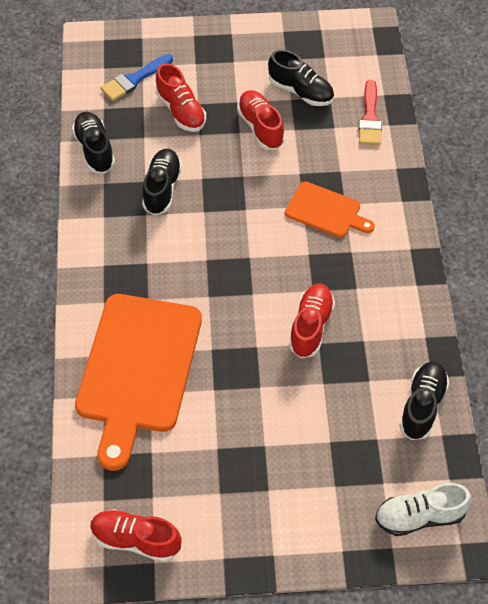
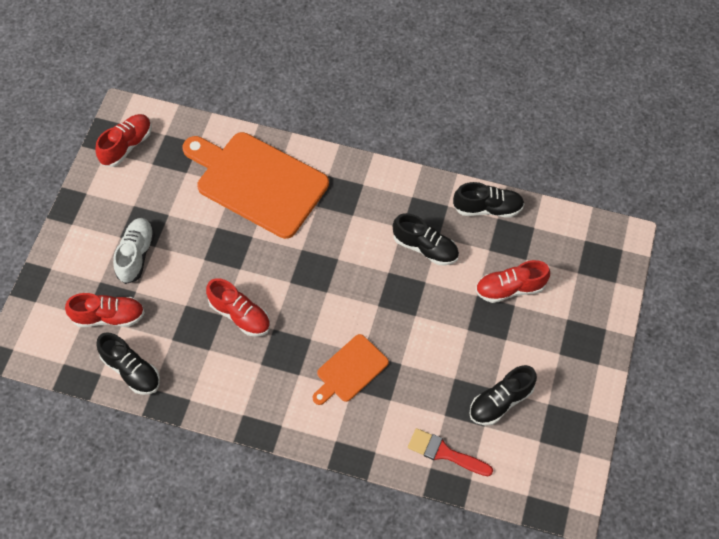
camera: 110 degrees right, 5 degrees up
(134, 79) = (562, 261): blue brush -> none
(260, 127) = (467, 349): red shoe -> red shoe (109, 316)
(419, 516) = (47, 330): white shoe -> white shoe (136, 255)

